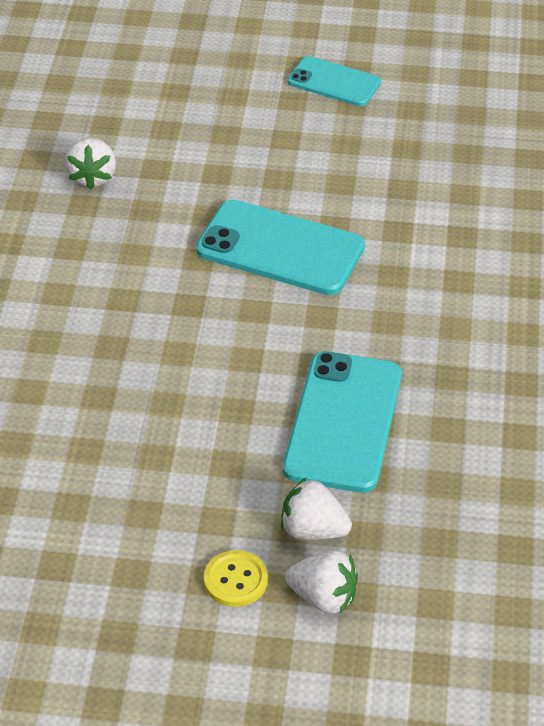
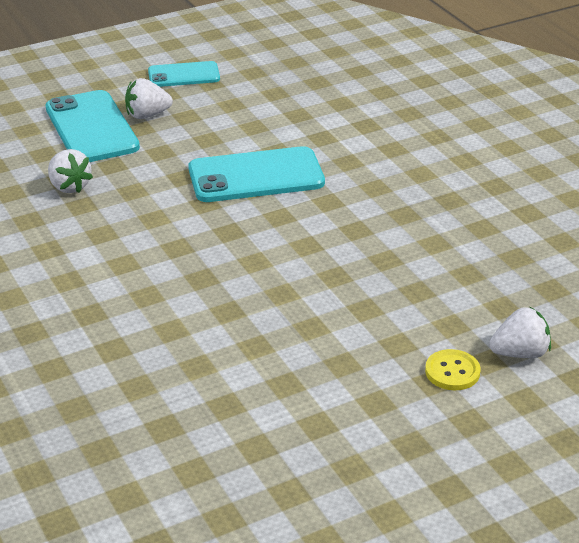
camera: 35 degrees left, 10 degrees down
(313, 530) = (467, 319): white strawberry -> white strawberry (147, 115)
(343, 422) = (413, 252): turquoise phone -> turquoise phone (91, 128)

